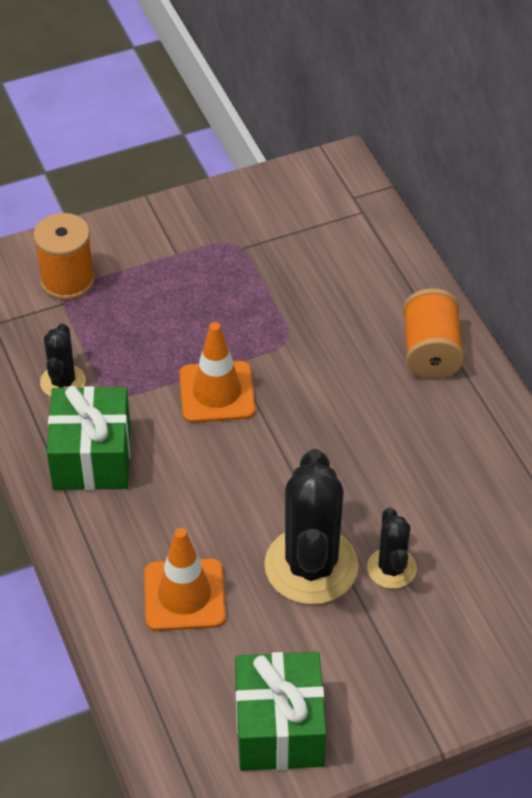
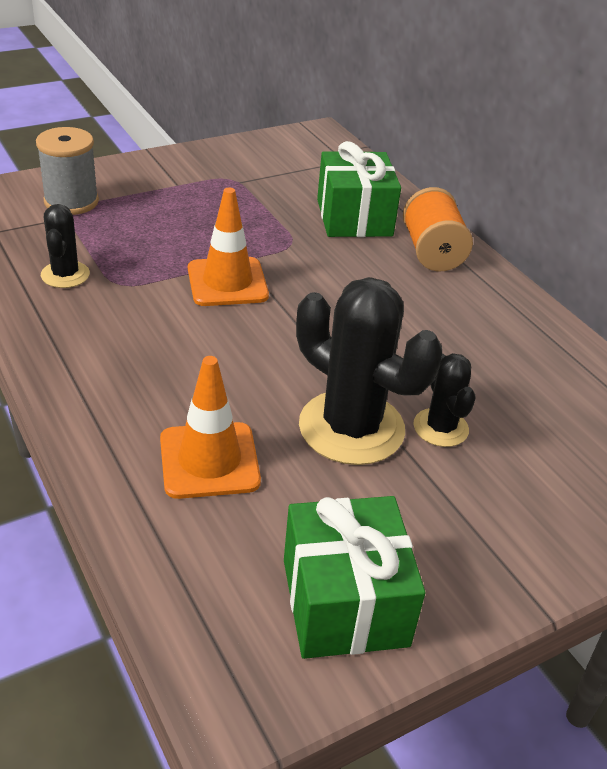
camera: 10 degrees left, 10 degrees down
(67, 280) = (71, 202): orange spool -> grey spool
(92, 457) = (96, 335): green gift -> green gift (354, 218)
(311, 566) = (351, 428): black cactus -> black cactus turned 45 degrees counterclockwise

